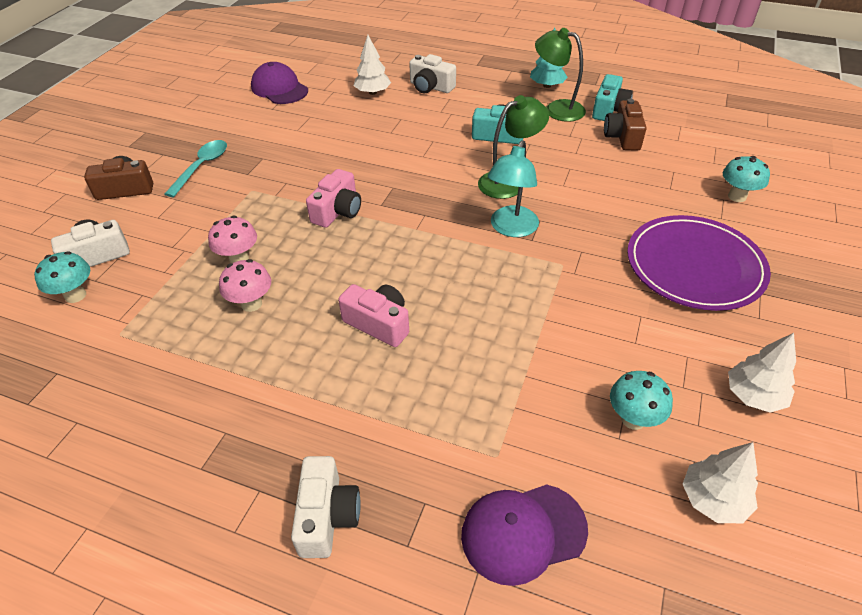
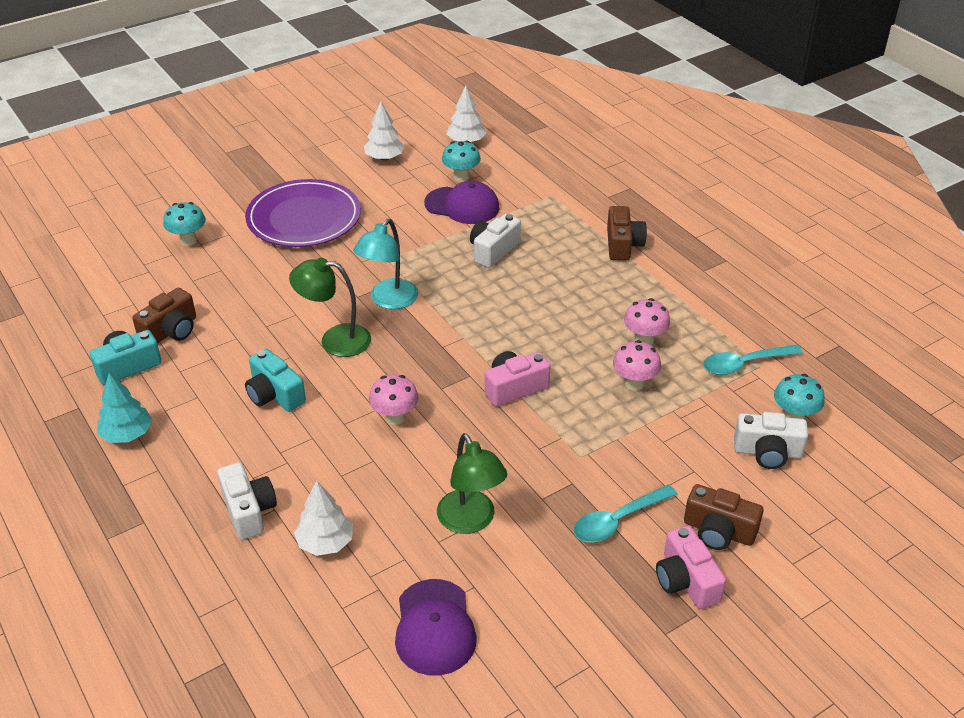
camera: 145 degrees left, 5 degrees down
(137, 327) = (744, 364): none -> turquoise spoon
(327, 516) = (664, 212): white camera -> white camera (493, 250)
(347, 418) = (623, 245): none -> brown camera
(379, 323) = (559, 284): pink camera -> pink camera (686, 581)
(404, 157) = (395, 417): none -> pink mushroom
(511, 228) = (388, 300): turquoise lamp -> turquoise lamp turned 150 degrees clockwise
(523, 532) = (569, 169): purple cap -> purple cap (462, 206)
(556, 109) = (171, 396): green lamp -> green lamp (471, 521)

